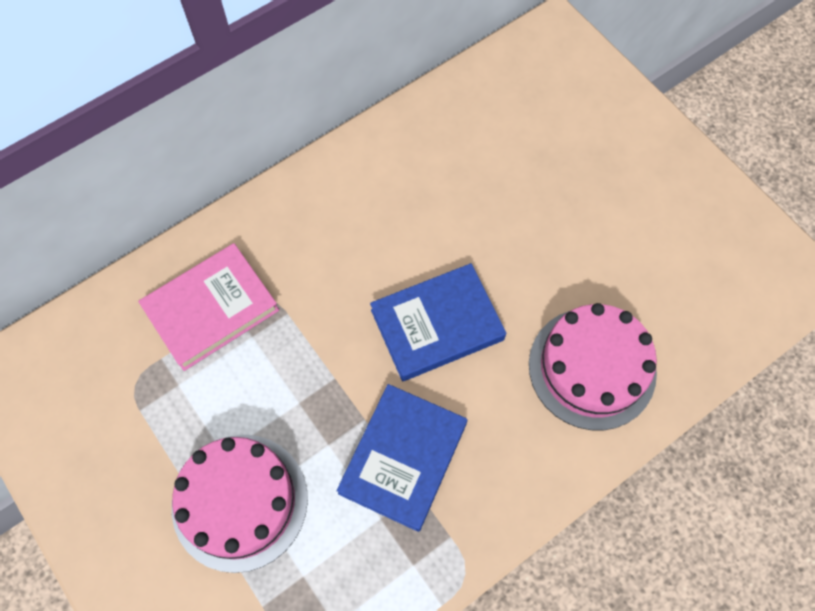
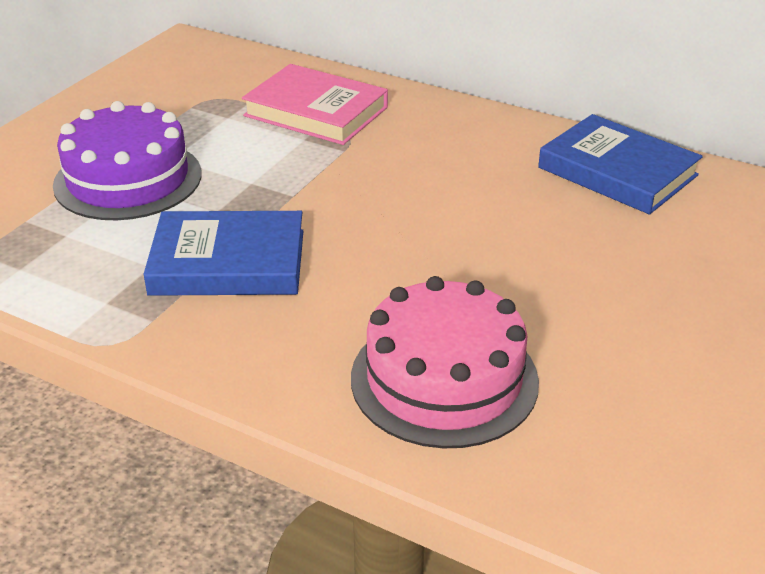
camera: 65 degrees right, 30 degrees down
(240, 501) = (128, 179): pink cake -> purple cake
(437, 325) = (405, 242): blue book -> blue book (617, 171)

